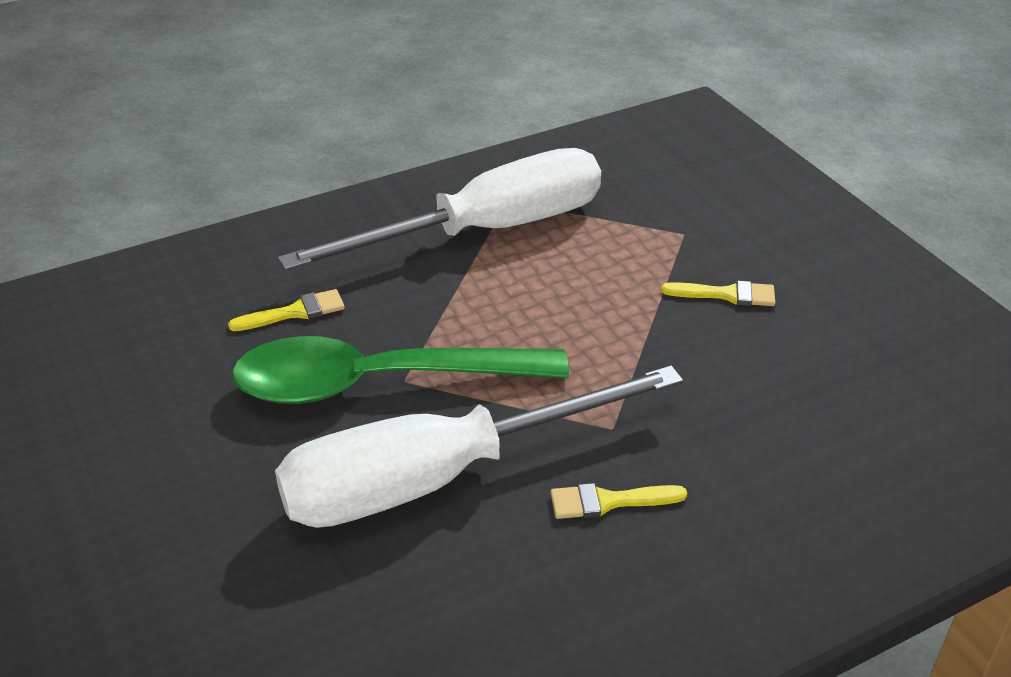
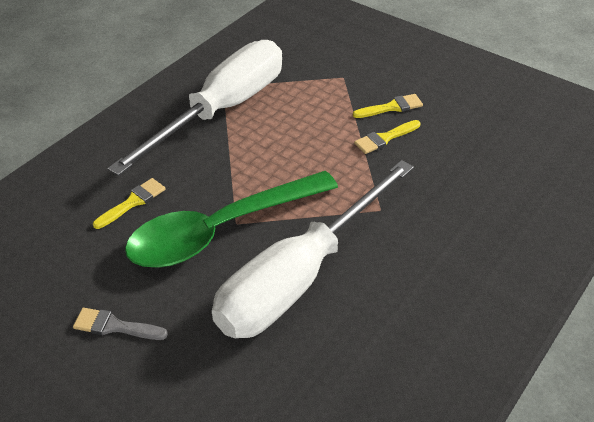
camera: 25 degrees left, 5 degrees up
(172, 454) = (114, 326): none -> grey brush
(608, 501) = (407, 254): yellow brush -> yellow brush (384, 138)

